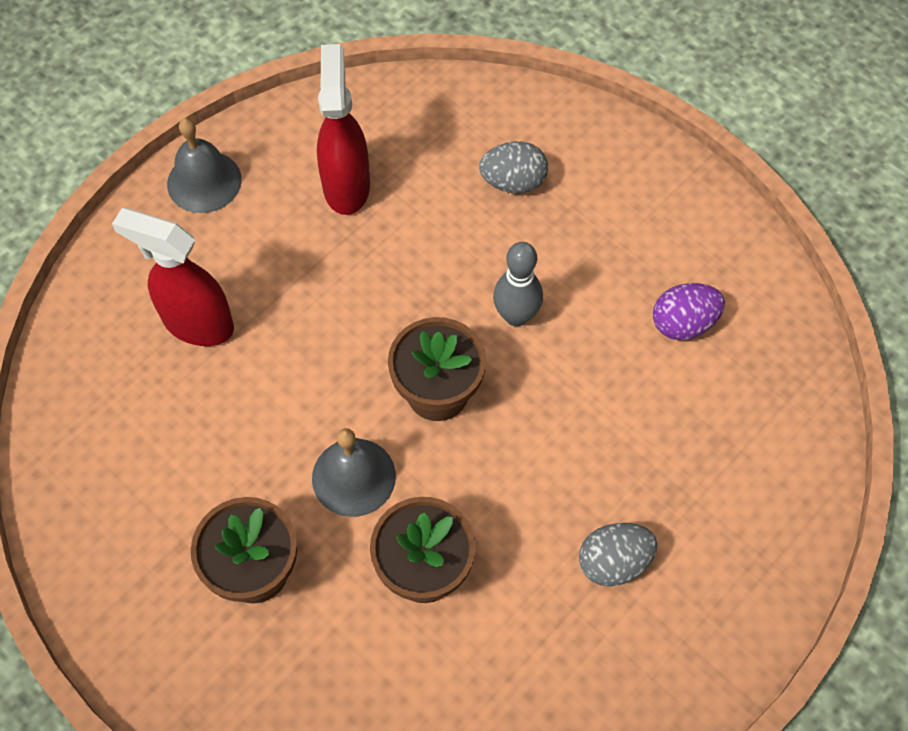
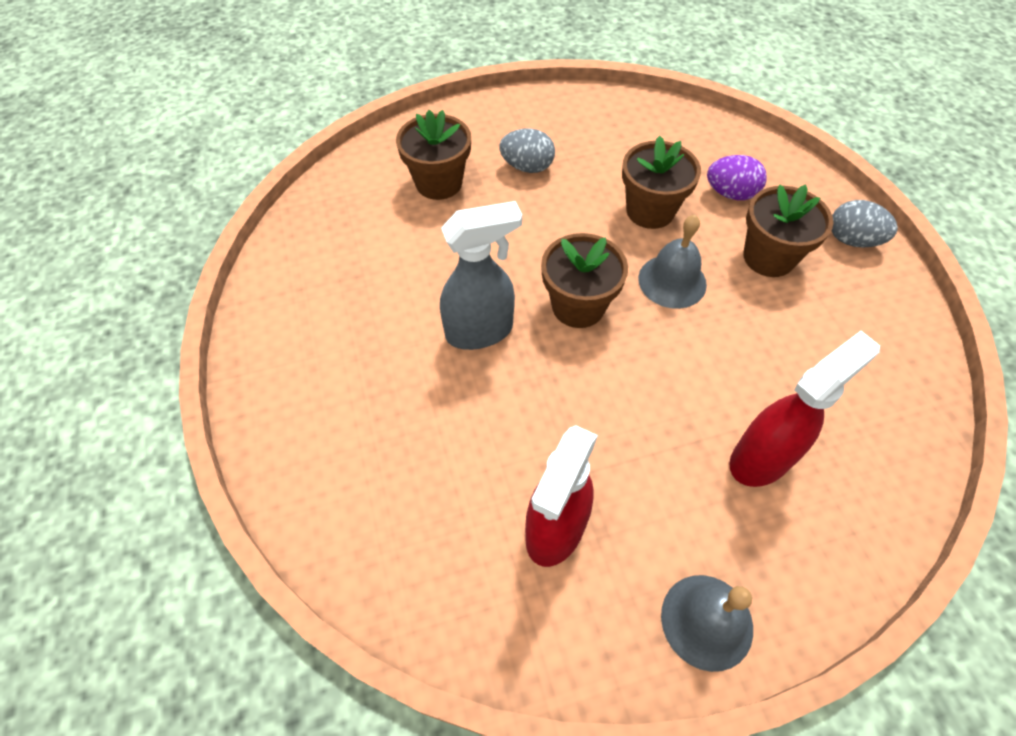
camera: 150 degrees left, 5 degrees down
(197, 323) = (761, 458): red spray bottle -> red spray bottle turned 90 degrees counterclockwise
(513, 182) = (396, 446): grey egg -> grey egg (852, 240)
(516, 316) = (480, 331): grey bowling pin -> grey spray bottle
(683, 324) = (363, 267): purple egg -> purple egg (730, 193)
(698, 477) = (439, 183): none -> brown flower pot

